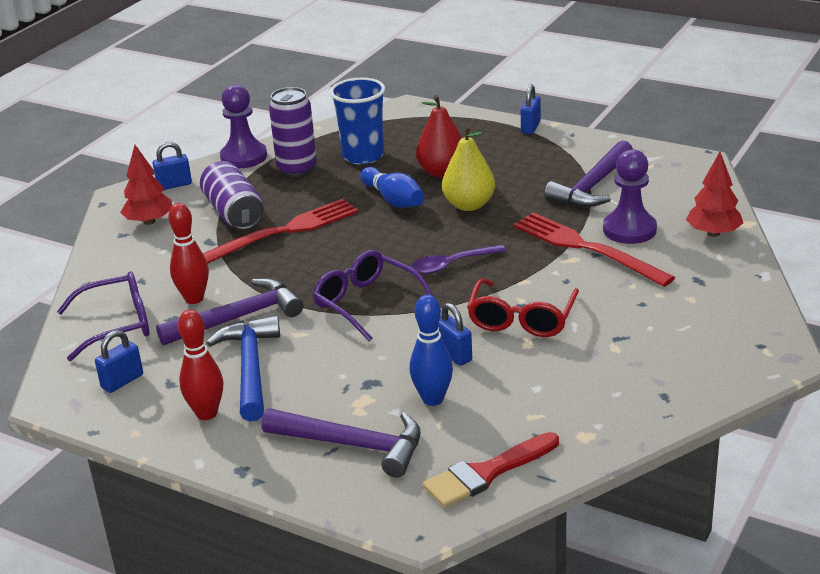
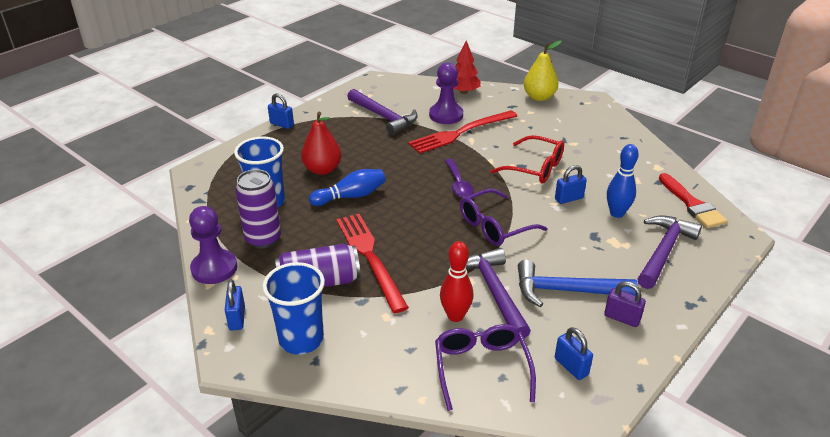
camera: 80 degrees left, 5 degrees up
(149, 221) = (301, 339): red tree -> blue cup
(207, 413) = (622, 318): red bowling pin -> purple padlock
(469, 205) = (379, 165): yellow pear -> yellow pear (539, 97)

